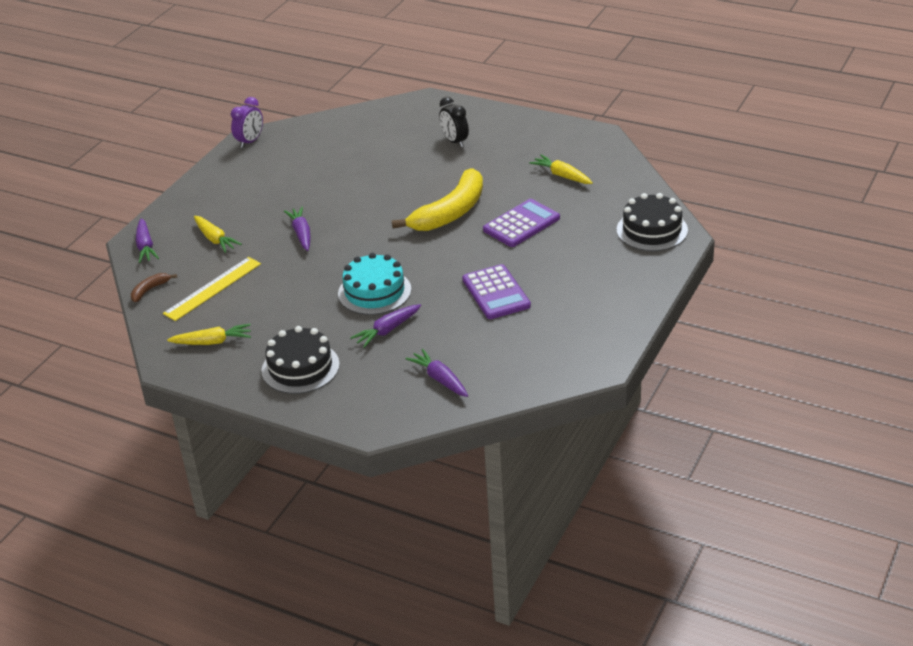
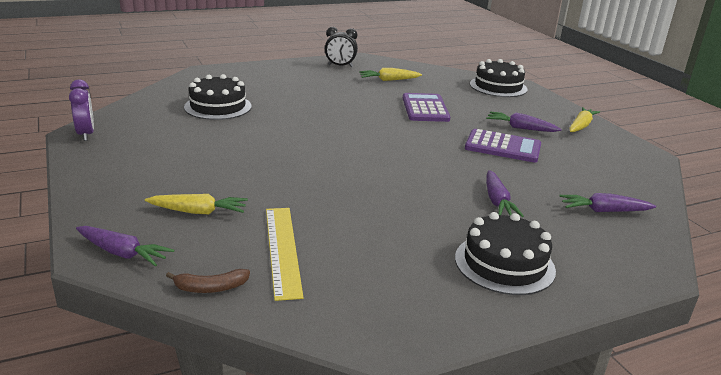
camera: 55 degrees left, 10 degrees down
(150, 290) = (211, 288): brown banana -> brown banana turned 90 degrees counterclockwise
(212, 342) = (383, 293): yellow carrot -> yellow carrot (581, 126)
(301, 234) = (279, 174): purple carrot -> purple carrot (521, 128)
(369, 149) = (218, 107): none -> black cake
(374, 291) = (427, 183): turquoise cake -> none
(450, 212) = (366, 119): yellow banana -> none
(454, 141) = (277, 85): black clock -> black clock (340, 66)

